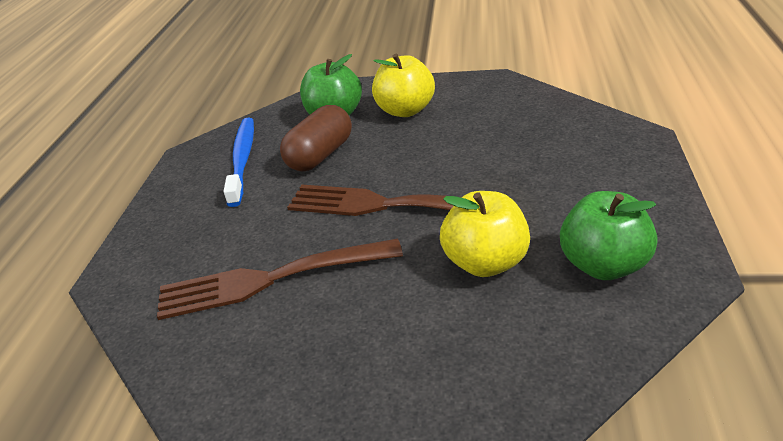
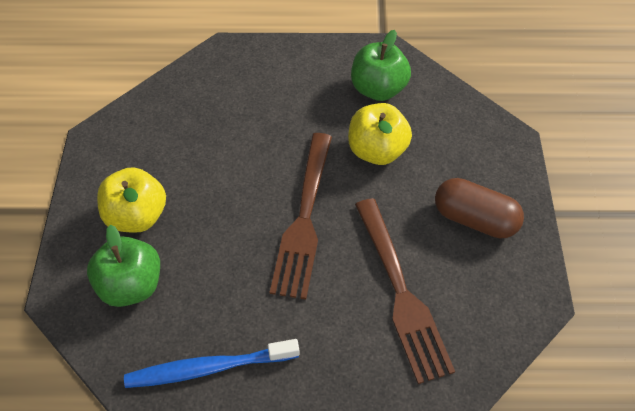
camera: 100 degrees left, 20 degrees up
(320, 155) = (213, 286): brown capsule -> brown capsule (474, 219)

